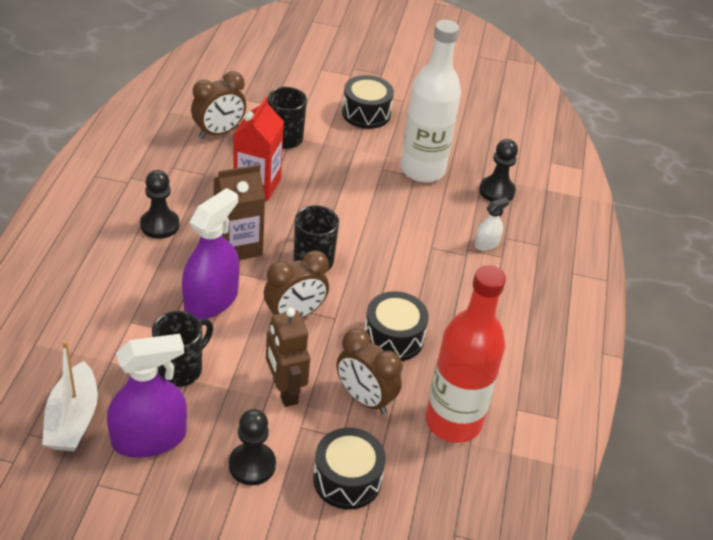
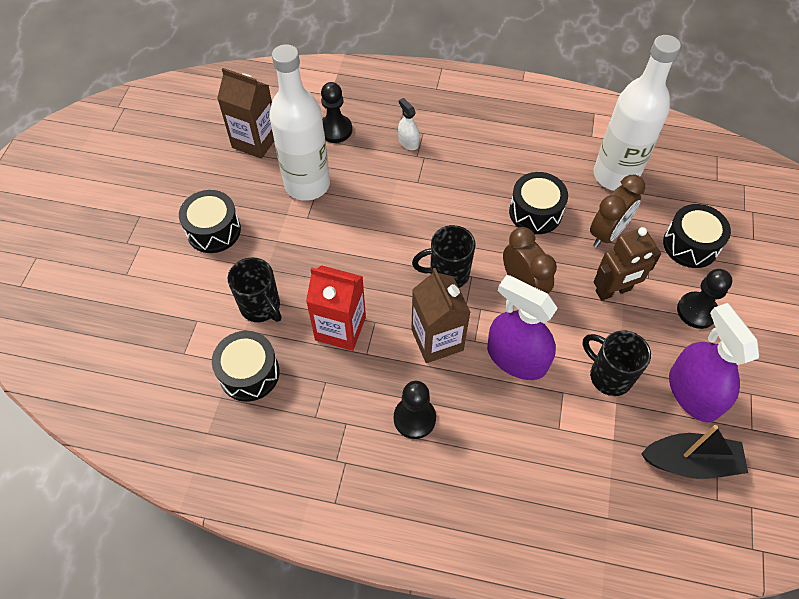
camera: 85 degrees left, 15 degrees up
(73, 419) = (690, 462): white boat -> black boat
(219, 132) = (249, 373): brown clock -> black drum
(453, 422) = (615, 175): red bottle -> white bottle
(474, 138) = (255, 141): none -> brown carton

